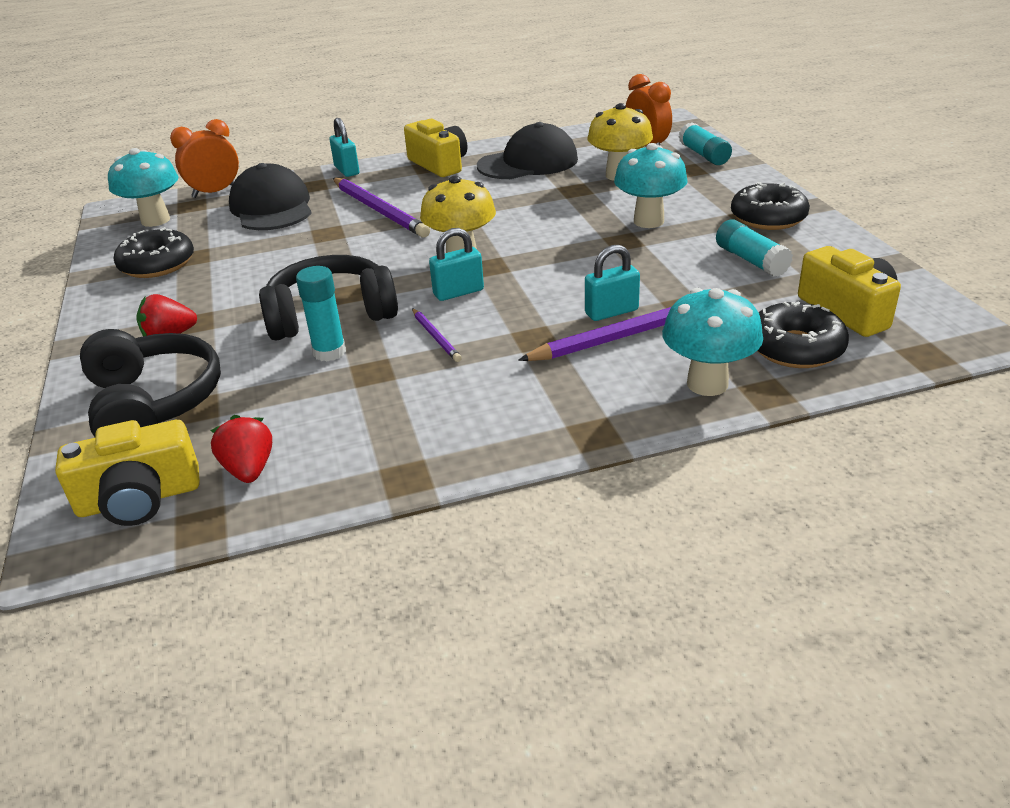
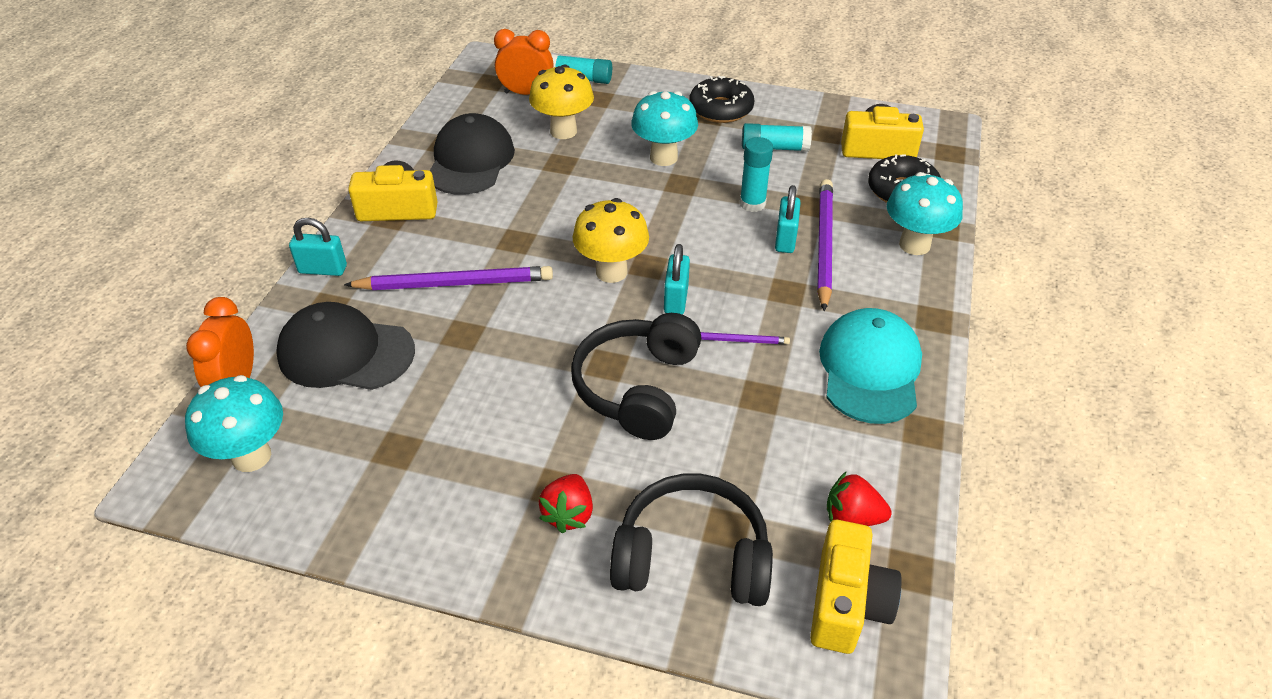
camera: 60 degrees left, 10 degrees up
(157, 264) = (382, 484): black donut -> none
(329, 352) = (705, 410): turquoise glue stick -> turquoise glue stick (752, 204)
(467, 417) = (870, 369): none -> turquoise cap

